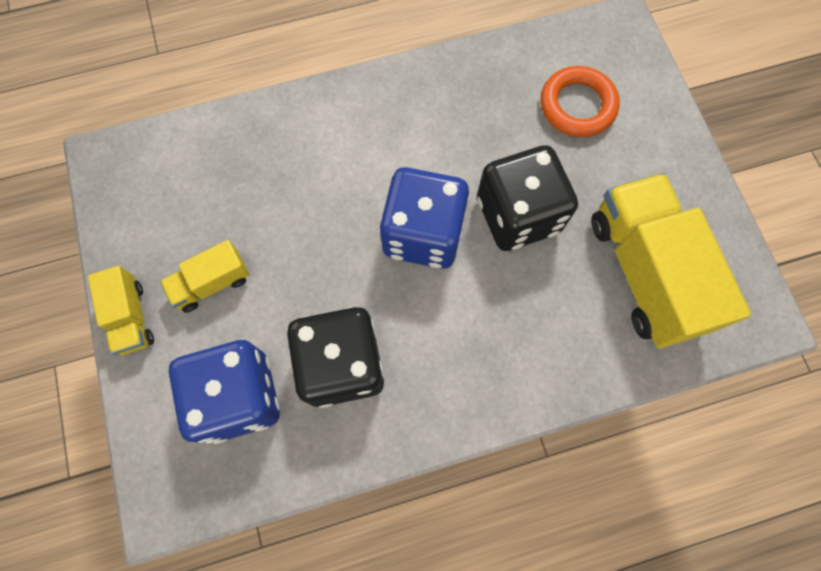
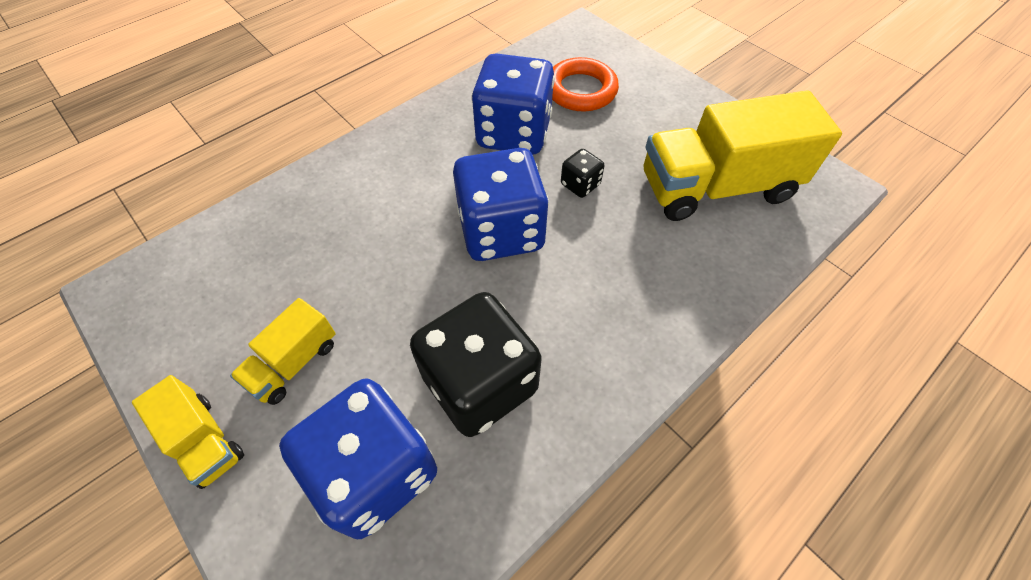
camera: 25 degrees left, 15 degrees down
(485, 132) = (513, 133): none -> blue dice
(518, 215) = (580, 184): black dice -> black dice, size x0.44
(645, 272) = (716, 187): yellow truck -> yellow truck turned 60 degrees counterclockwise

